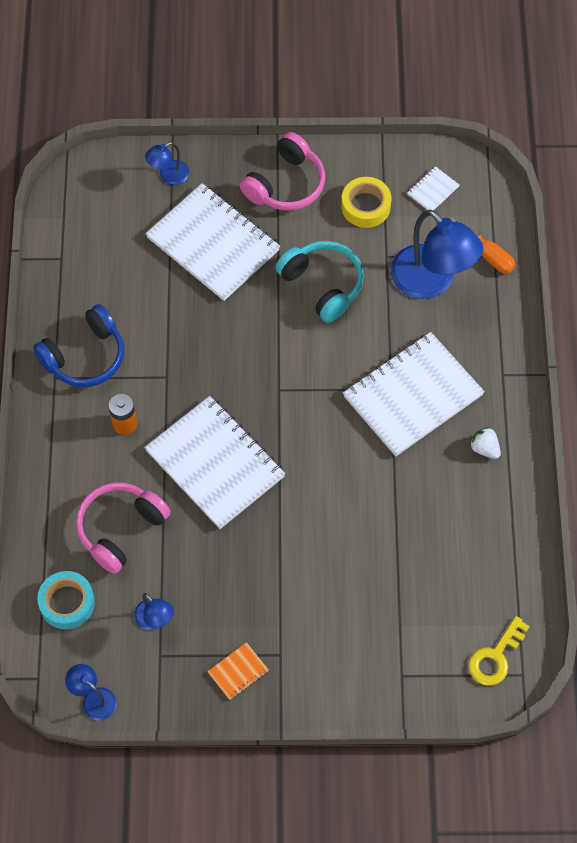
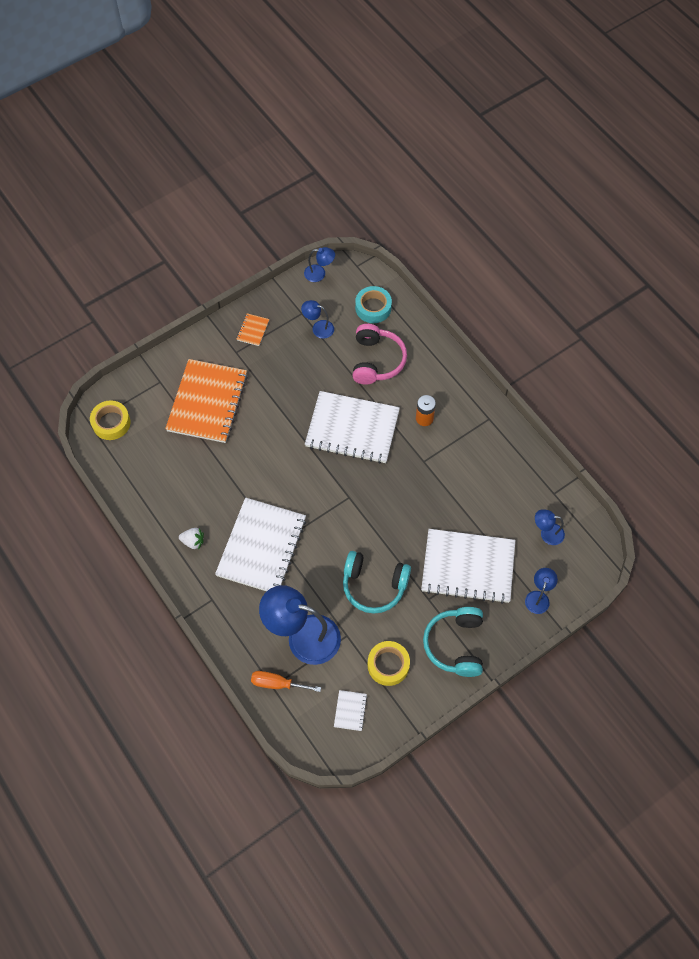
camera: 145 degrees right, 0 degrees up
(85, 356) = (482, 442): blue headphones -> none
(105, 226) = (547, 533): none -> blue lamp
(286, 184) = (455, 645): pink headphones -> turquoise headphones
(361, 608) = (207, 402): none -> orange notebook
(495, 657) = (111, 423): yellow key -> yellow tape

